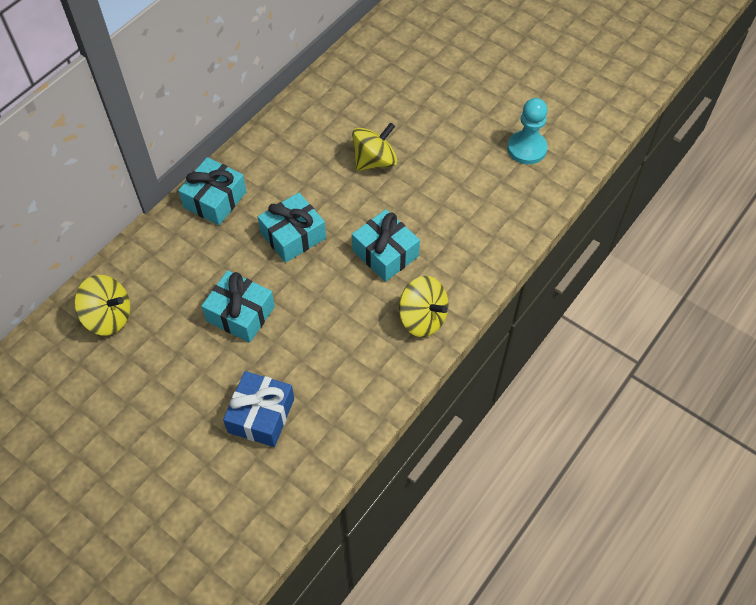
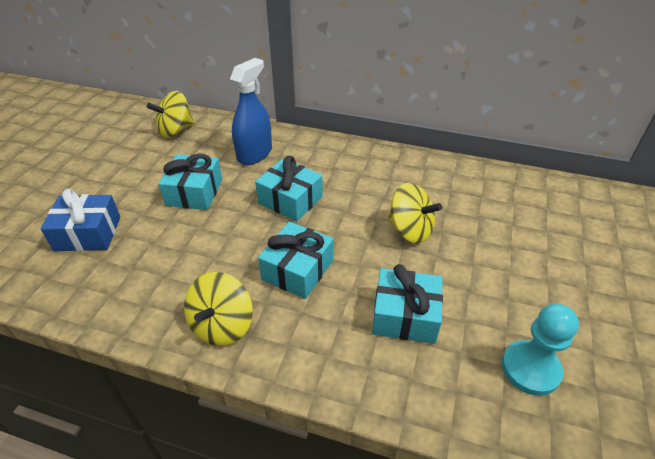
camera: 70 degrees right, 15 degrees down
(108, 317) = (175, 130): yellow spinning top -> yellow spinning top turned 60 degrees clockwise
(200, 248) = (254, 154): none -> blue spray bottle
(215, 199) = (306, 147): turquoise gift -> turquoise gift (405, 316)

